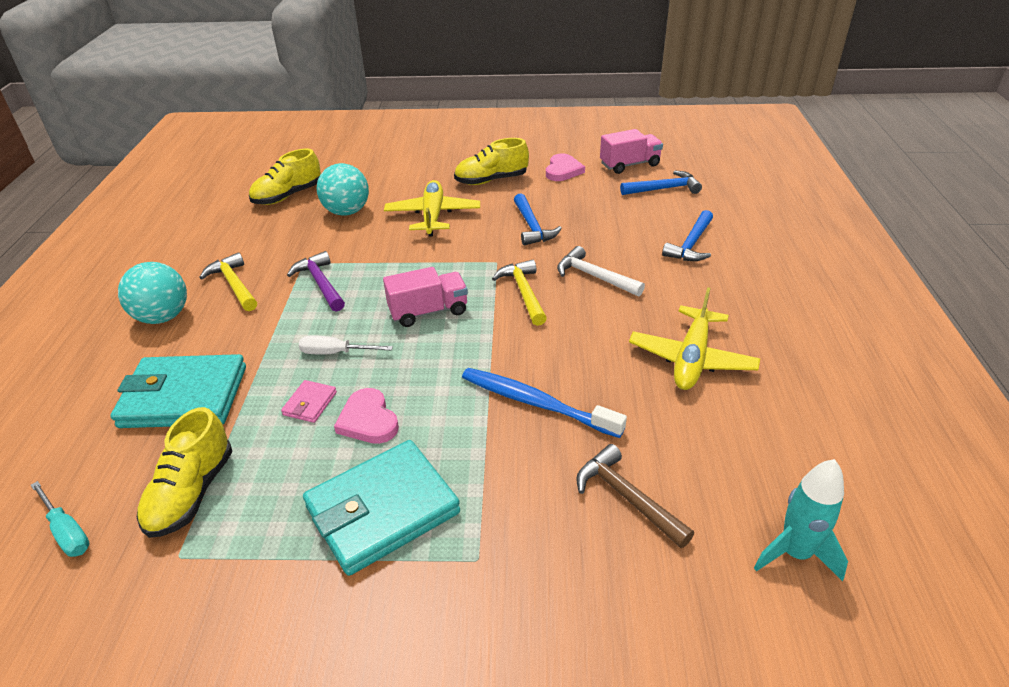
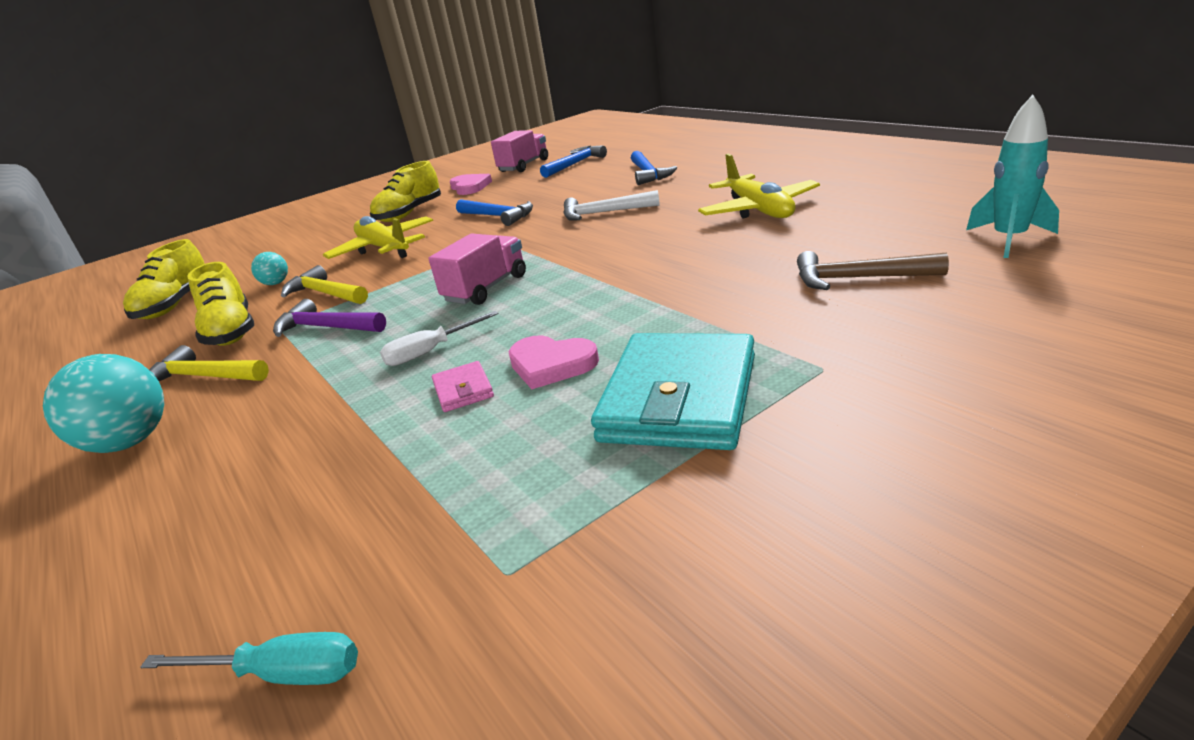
camera: 35 degrees left, 10 degrees down
(184, 397) = (277, 472): turquoise wallet -> none
(192, 492) = (428, 522): yellow shoe -> yellow shoe (231, 332)
(347, 212) = (276, 283): turquoise ball -> turquoise ball, size x0.51
(524, 293) = (559, 243): yellow hammer -> yellow hammer (326, 294)
(536, 403) = (689, 279): blue toothbrush -> none

